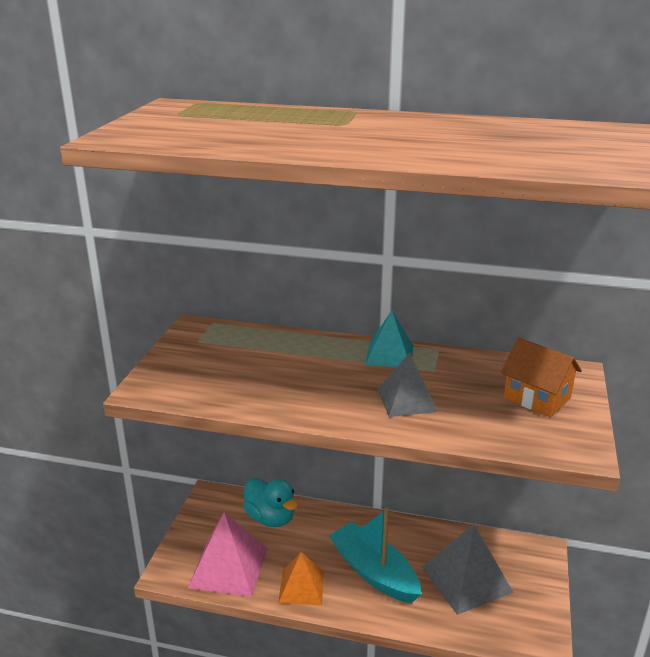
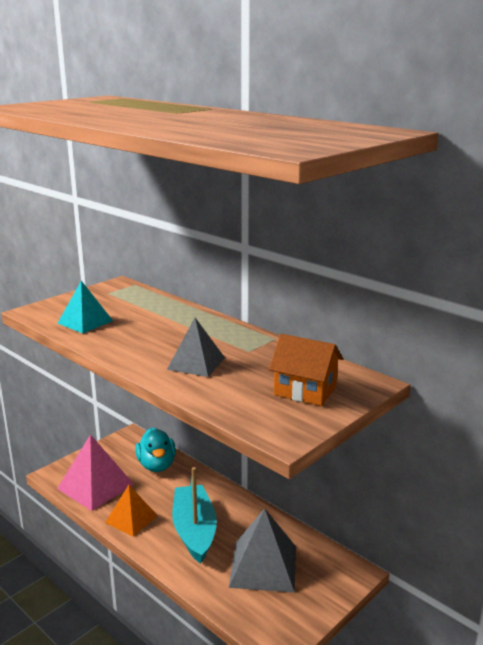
camera: 30 degrees right, 5 degrees down
(389, 355) = (229, 332): turquoise pyramid -> turquoise pyramid (85, 322)
(537, 398) = (305, 391): orange house -> orange house turned 45 degrees counterclockwise

